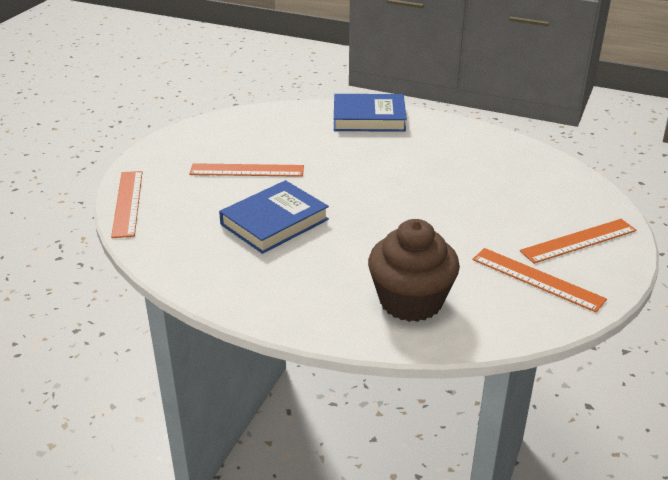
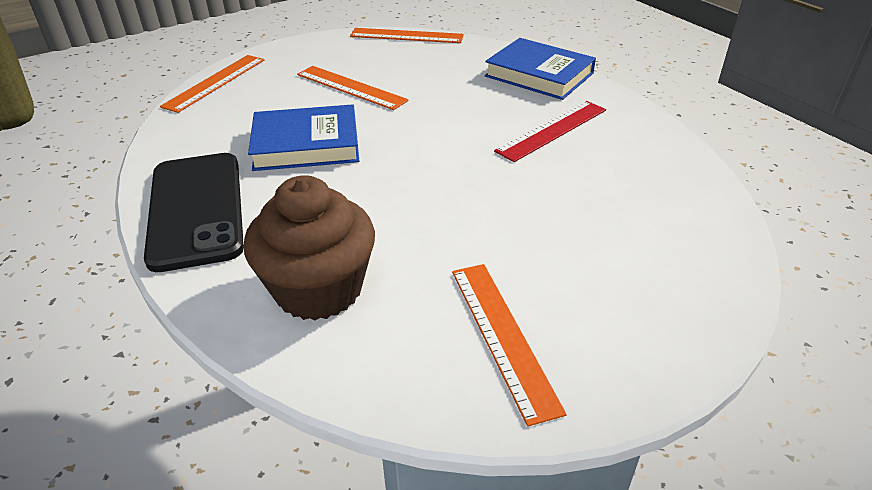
camera: 35 degrees right, 5 degrees up
(261, 293) = (196, 209): none -> black phone
(424, 154) = (552, 130): none -> red ruler
(578, 241) = (625, 311): orange ruler -> orange ruler (406, 36)

